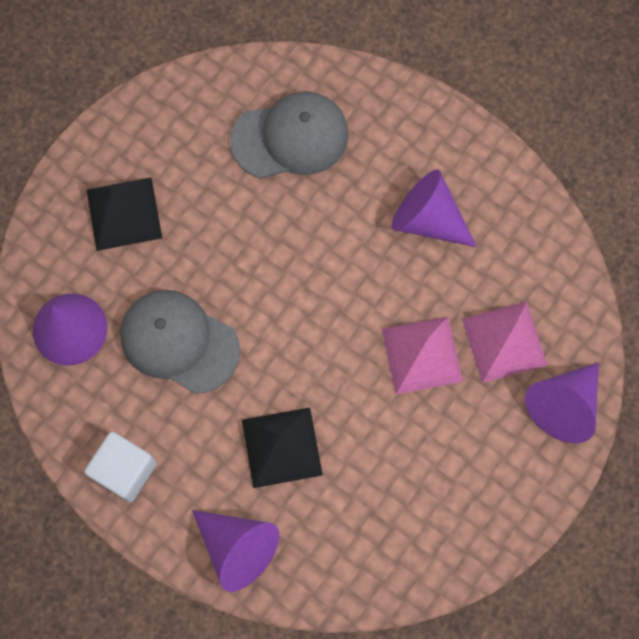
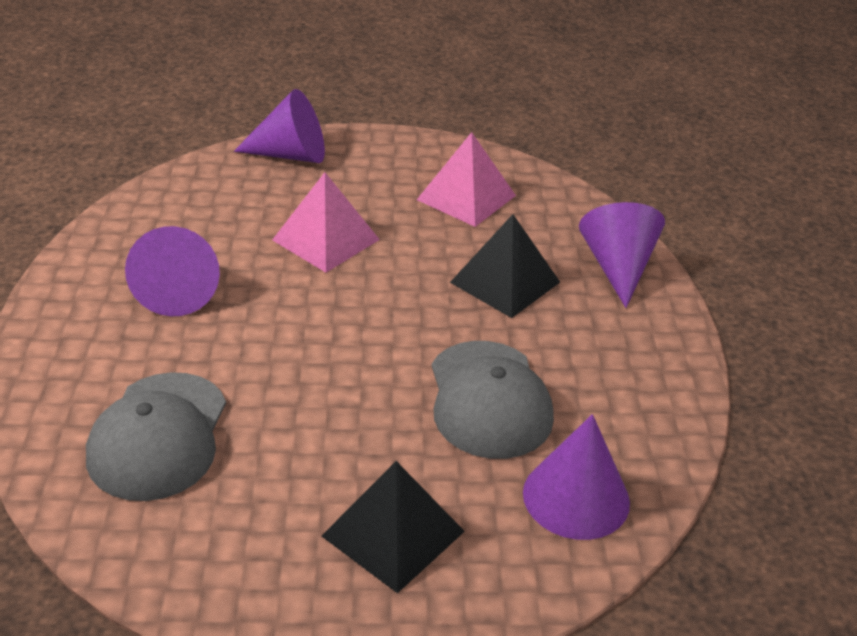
camera: 130 degrees left, 35 degrees down
(125, 470) = (652, 369): white cube -> none
(290, 137) = (158, 436): grey cap -> grey cap turned 120 degrees counterclockwise
(504, 341) = (264, 201): pink pyramid -> pink pyramid (466, 197)

